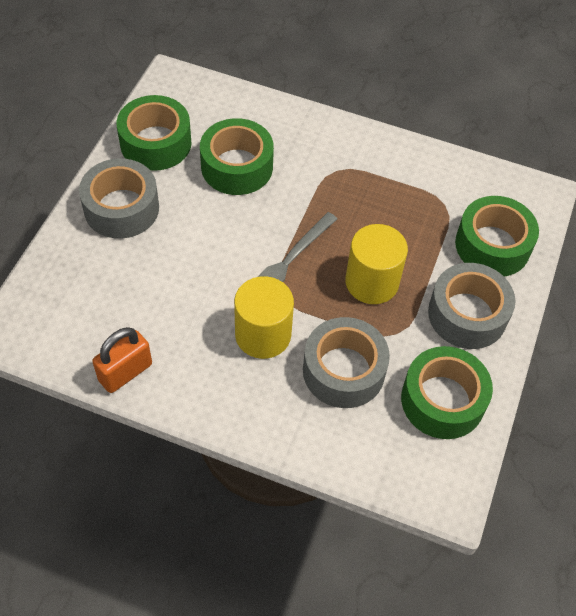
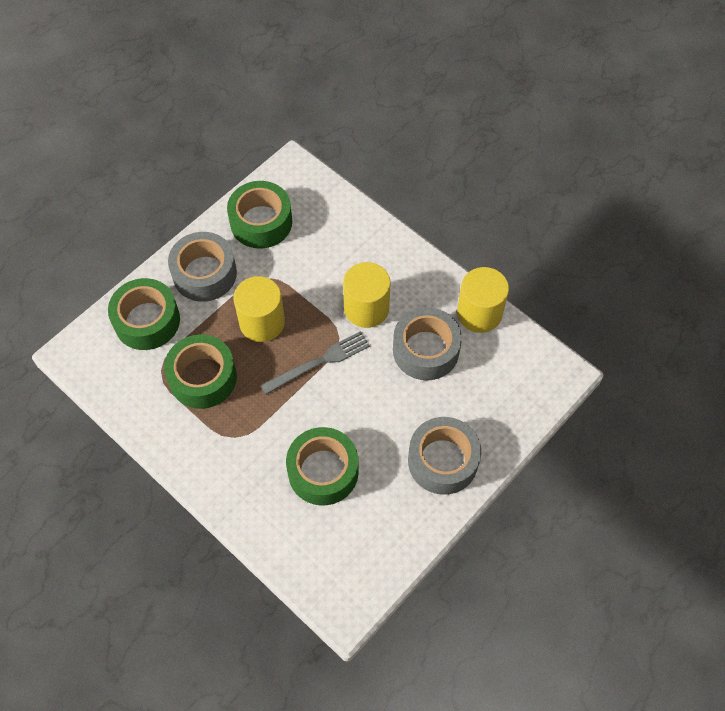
camera: 155 degrees left, 5 degrees up
(125, 372) = (479, 313): orange padlock -> yellow cylinder
(155, 143) = (389, 526): green tape -> green tape (203, 377)
(343, 370) = (319, 263): grey tape -> grey tape (425, 350)

